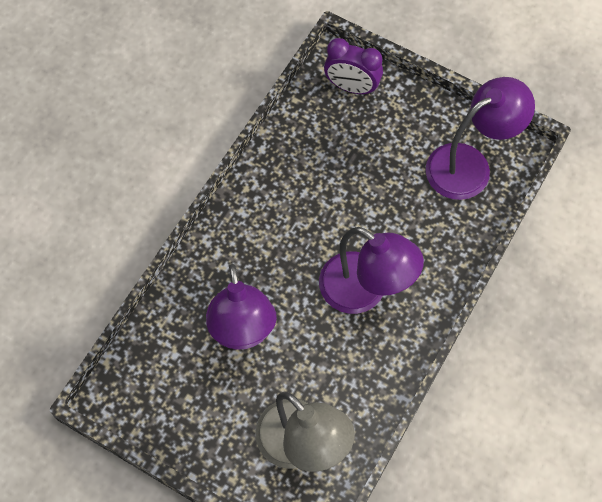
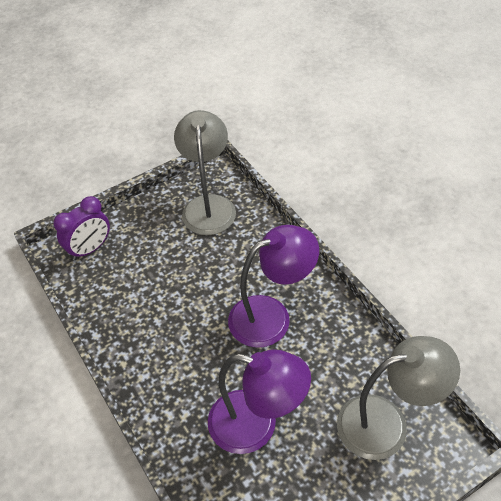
camera: 60 degrees left, 15 degrees down
(469, 165) = (208, 205): purple lamp -> grey lamp

